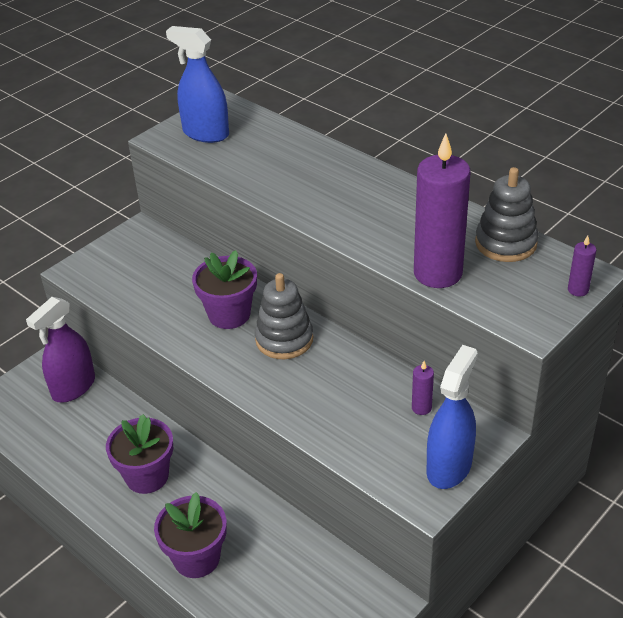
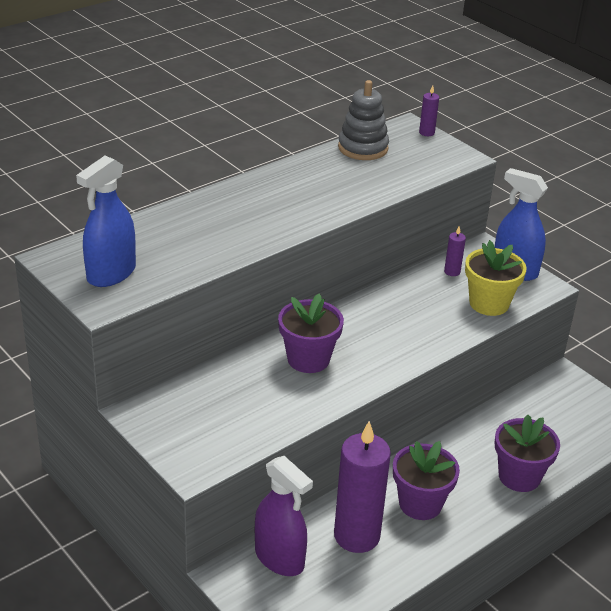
camera: 85 degrees left, 5 degrees down
(284, 339) = (353, 330): grey stacking toy -> none
(367, 445) = (489, 303): none -> yellow flower pot
(437, 273) = (393, 182): purple candle -> purple candle (357, 536)

